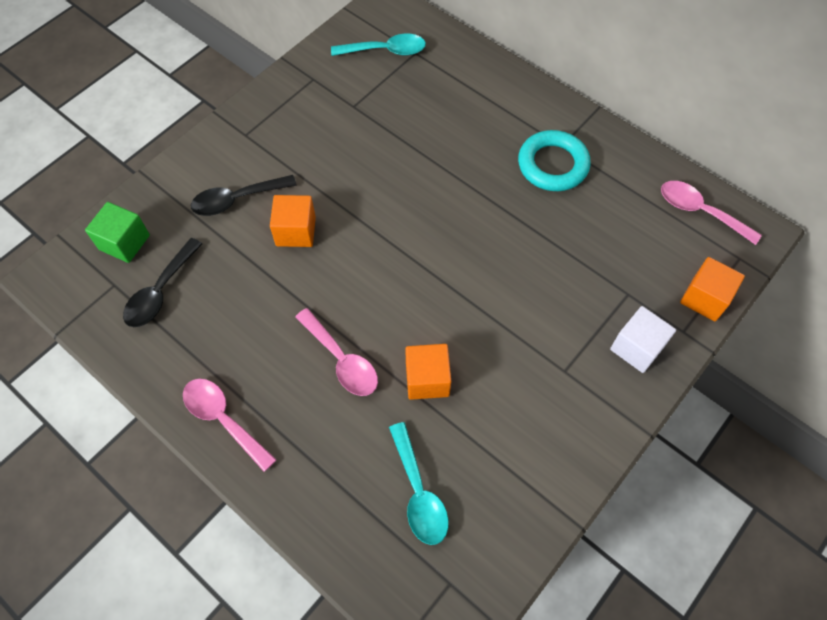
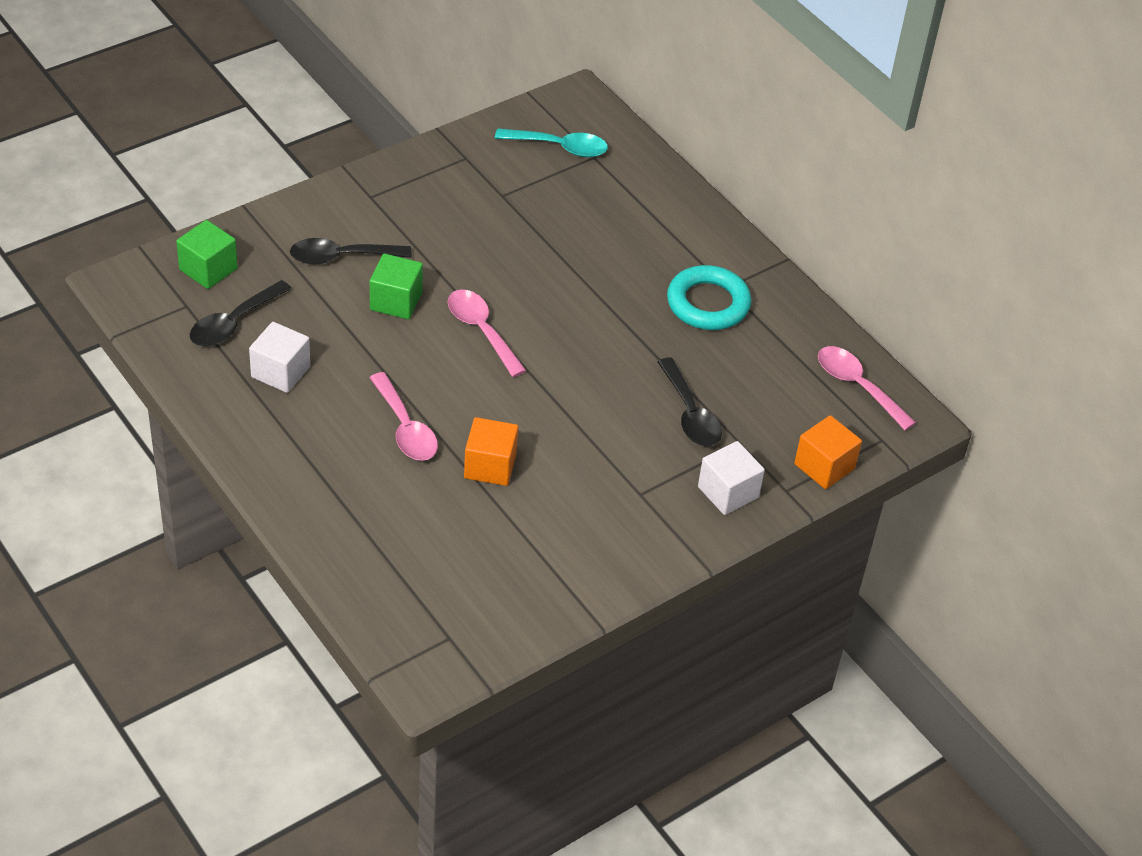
camera: 10 degrees right, 15 degrees down
(215, 331) = (280, 372): none -> white cube
(223, 419) = (266, 449): pink spoon -> pink spoon (481, 330)
(296, 231) = (396, 301): orange cube -> green cube
(419, 493) = (445, 558): turquoise spoon -> none
(577, 276) = (690, 414): none -> black spoon

